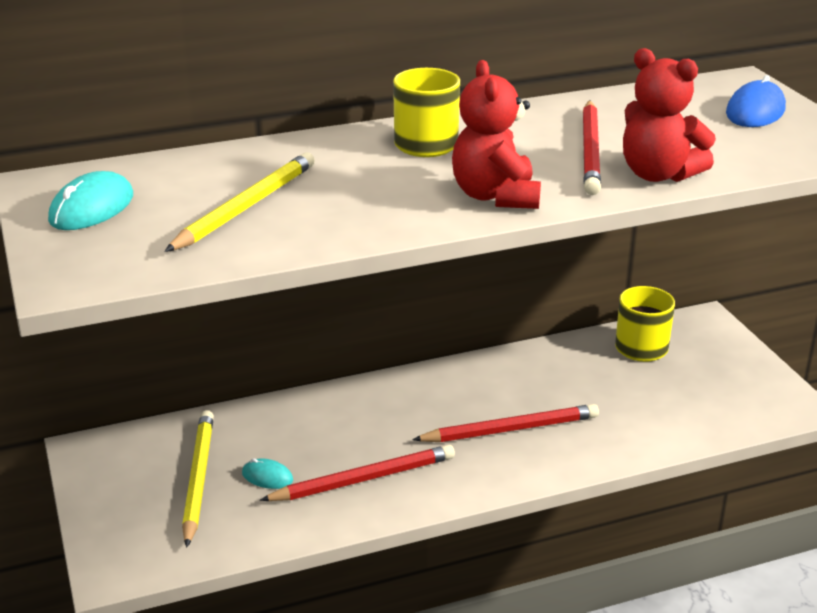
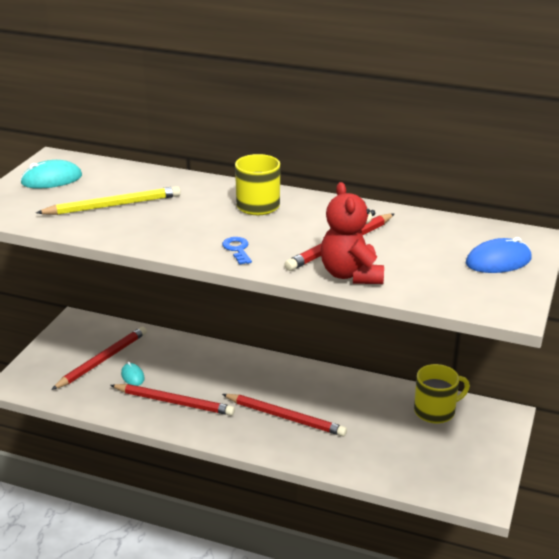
camera: 40 degrees right, 0 degrees up
(198, 479) = (102, 360): yellow pencil -> red pencil
(495, 196) = (237, 249): red teddy bear -> blue key

